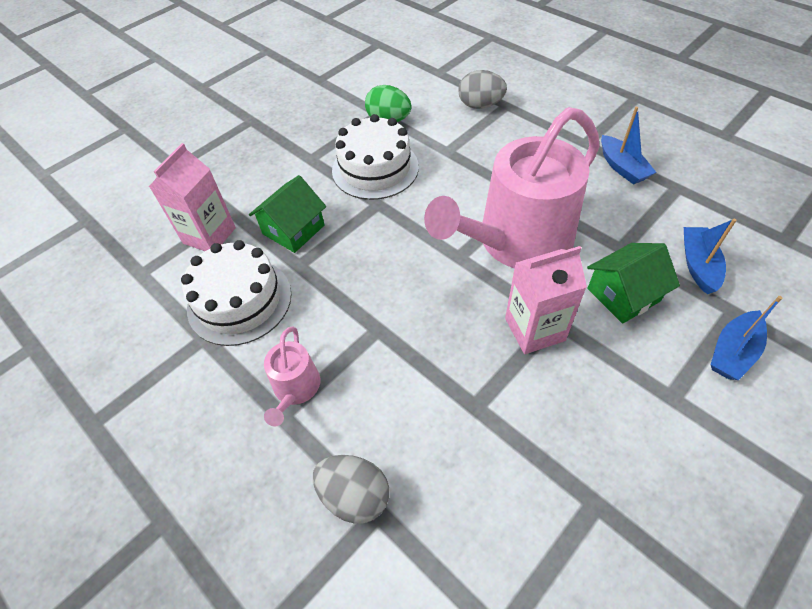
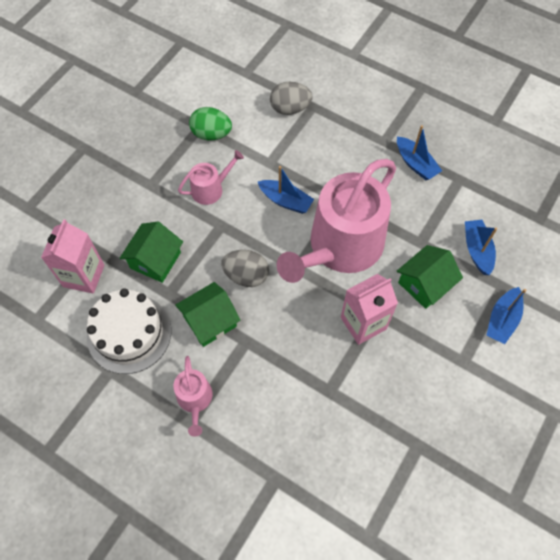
camera: 15 degrees left, 10 degrees up
(339, 301) = (210, 321): none -> green house
(355, 495) = (257, 470): grey egg -> grey egg (246, 275)
(375, 168) = (211, 189): white cake -> pink watering can
(458, 188) = (285, 201): none -> blue boat

